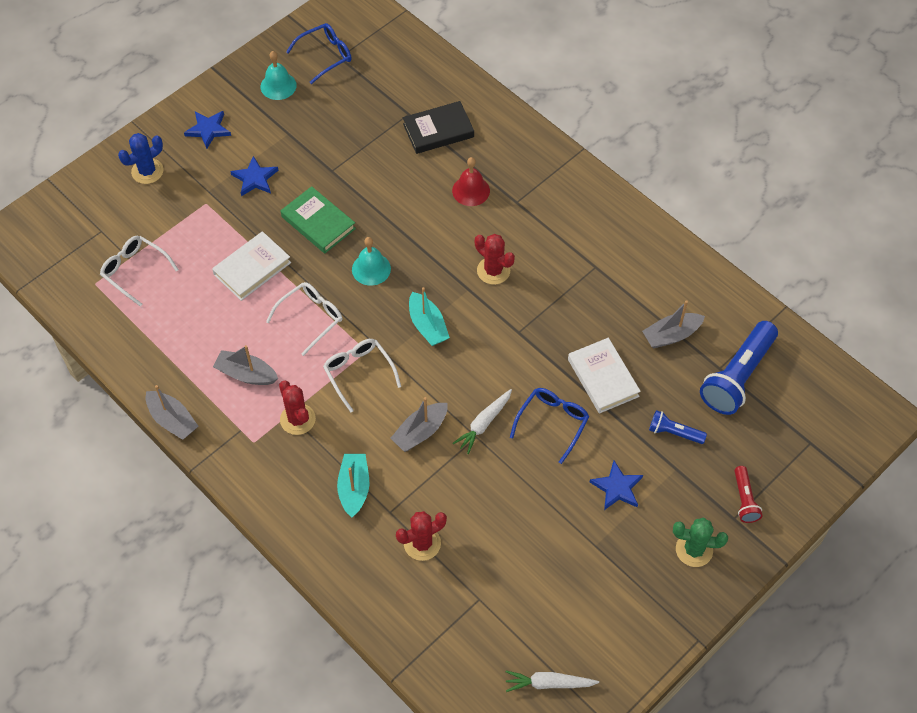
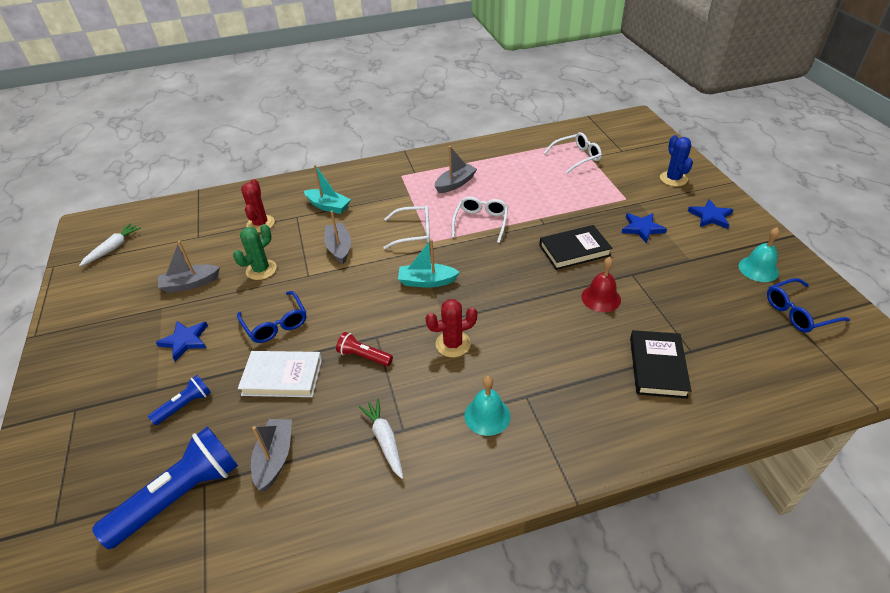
camera: 120 degrees right, 15 degrees down
(172, 420) = (445, 150): grey boat -> grey boat (190, 284)
(252, 268) = (546, 206): white book -> none
(297, 419) = (401, 196): red cactus -> none
(310, 318) = (481, 222): white glasses -> white glasses turned 150 degrees counterclockwise
(318, 222) = (574, 250): green book -> black book
(325, 56) = (798, 312): blue glasses -> blue glasses turned 75 degrees clockwise
(371, 269) = (506, 266): turquoise bell -> turquoise bell (487, 415)
(471, 190) = (560, 363): red bell -> red bell (601, 298)
(484, 423) = (314, 283): white carrot -> white carrot (385, 440)
(694, 550) = (88, 367): green cactus -> green cactus (261, 270)
(737, 376) = (180, 496): blue flashlight -> blue flashlight turned 75 degrees clockwise
(744, 499) = (78, 427): red flashlight -> red flashlight (364, 356)

